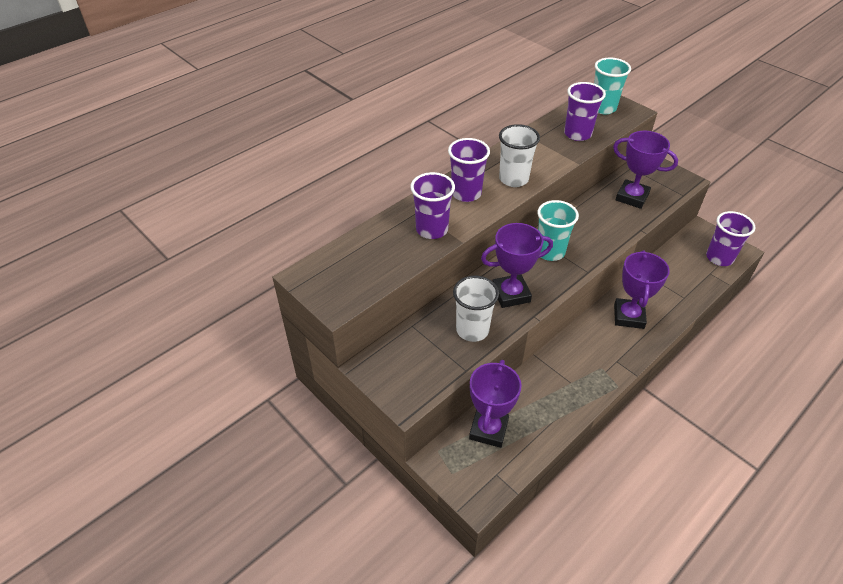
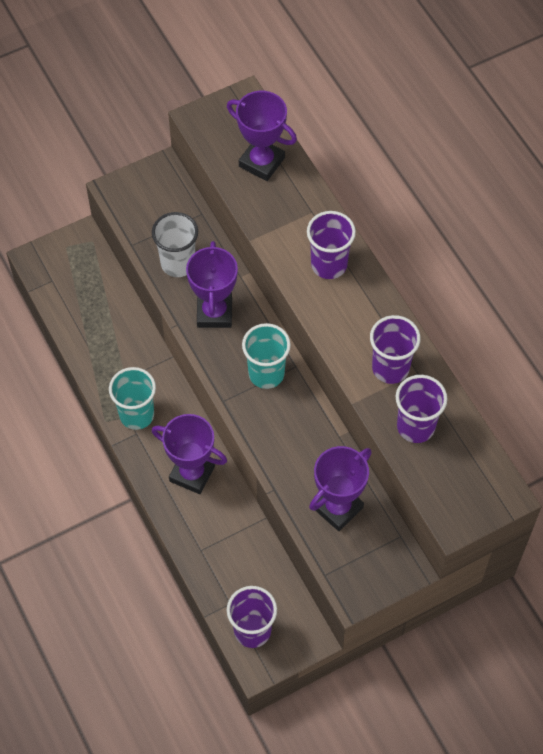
camera: 105 degrees right, 15 degrees up
(432, 229) = (277, 217): purple cup -> purple cup (390, 368)
(488, 429) = (98, 287): purple trophy -> purple trophy (261, 162)
(513, 179) = (341, 321): white cup -> none
(603, 108) = (471, 485): turquoise cup -> turquoise cup (137, 415)

